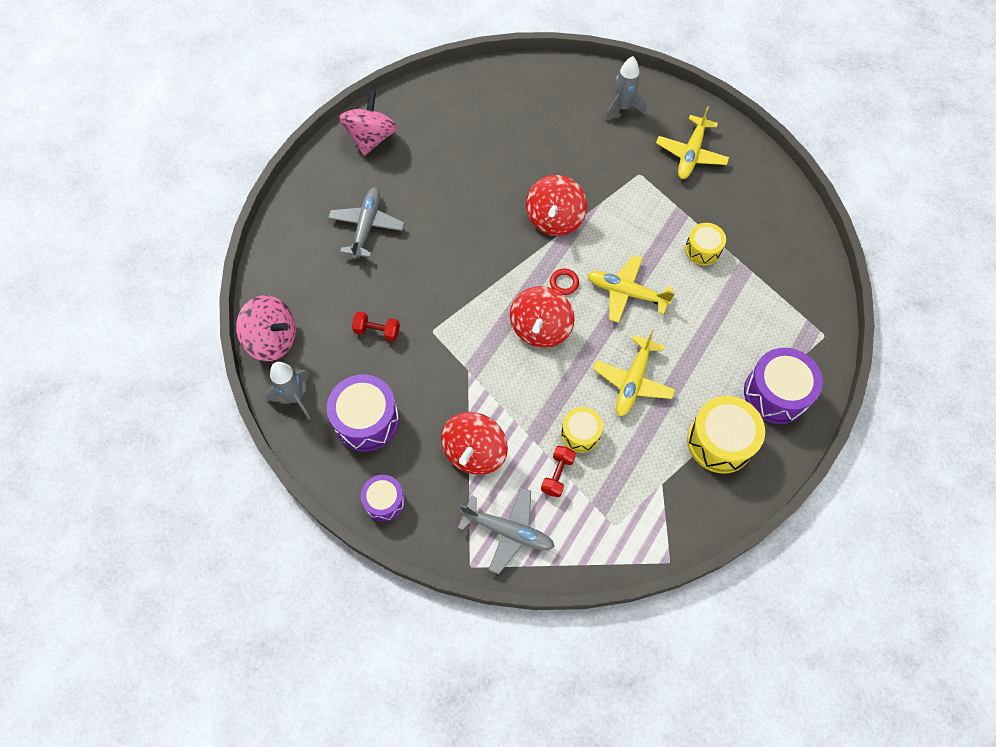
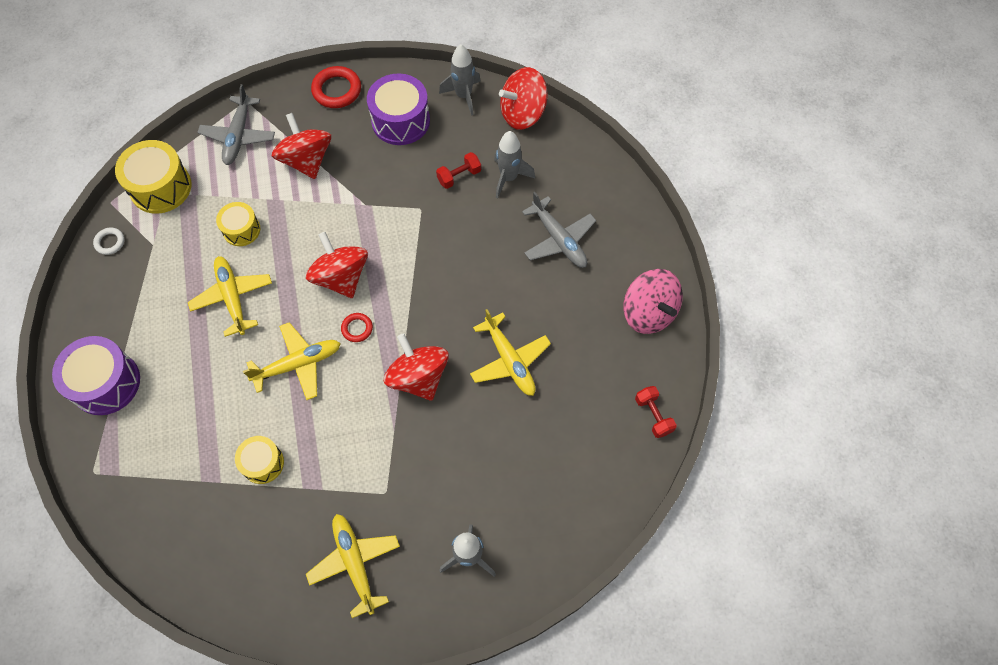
camera: 135 degrees right, 0 degrees up
(272, 339) = (523, 114): pink spinning top -> red spinning top
(345, 298) = (508, 178): none -> grey rocket
(384, 501) = (337, 90): purple drum -> red ring
(487, 182) = (509, 360): none -> yellow plane
(508, 531) = (238, 136): grey plane -> grey plane turned 60 degrees counterclockwise
(557, 474) = (235, 192): red dumbbell -> red dumbbell (653, 415)
(696, 518) = (110, 242): none -> white ring
(720, 441) = (128, 308): yellow drum -> yellow drum (161, 187)

